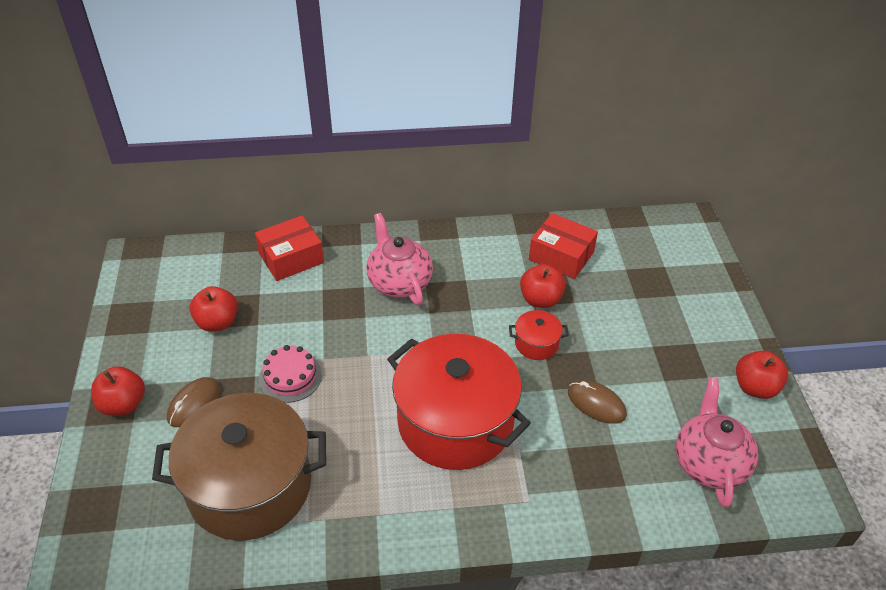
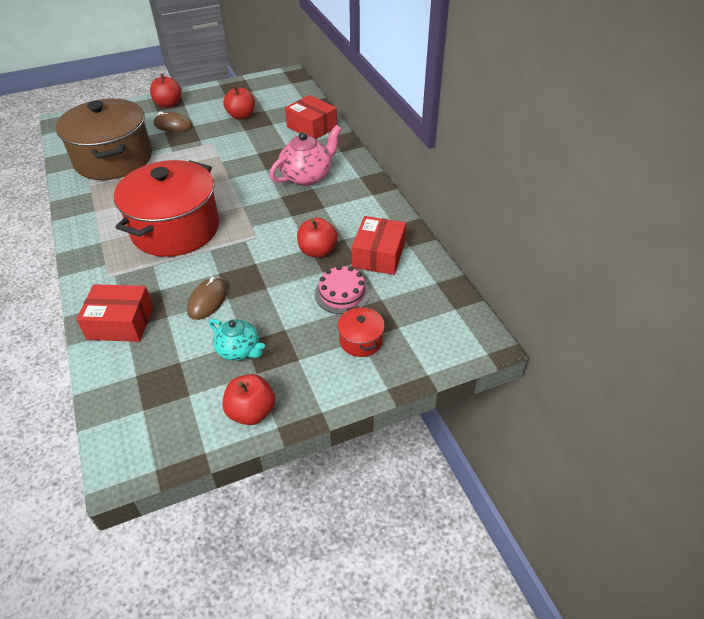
camera: 75 degrees right, 0 degrees up
(290, 377) = (202, 152): pink cake -> pink cake (342, 293)
(536, 343) = (265, 256): red pot -> red pot (361, 341)
(615, 490) = (120, 323): none -> red box
(676, 386) = (239, 350): none -> turquoise teapot
(709, 463) = (153, 381): pink teapot -> none

